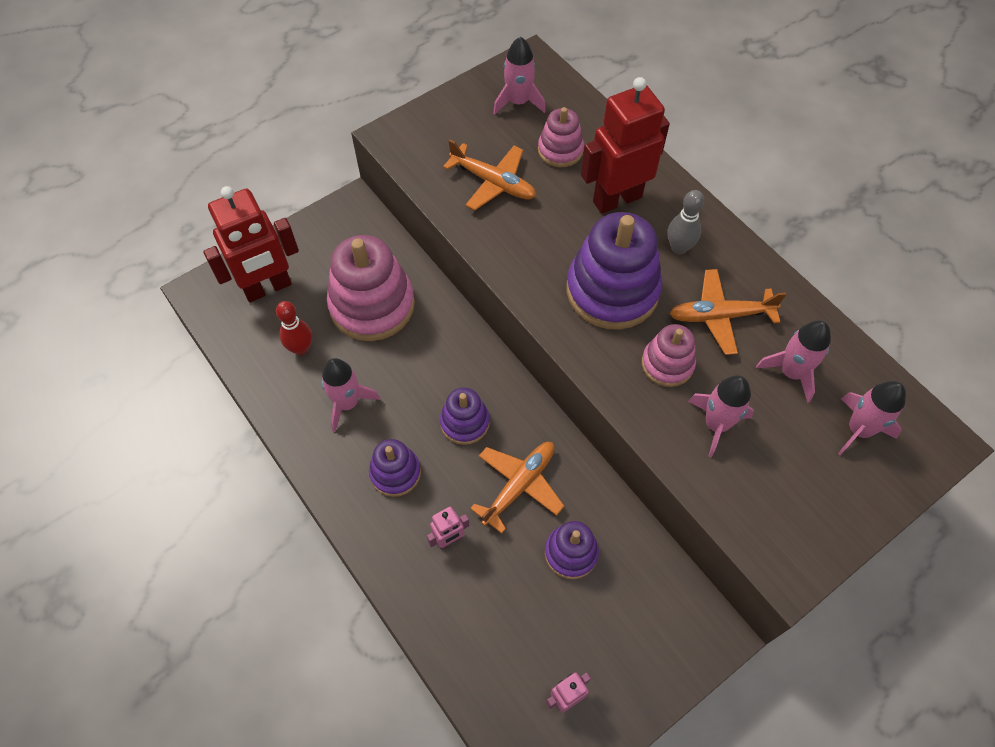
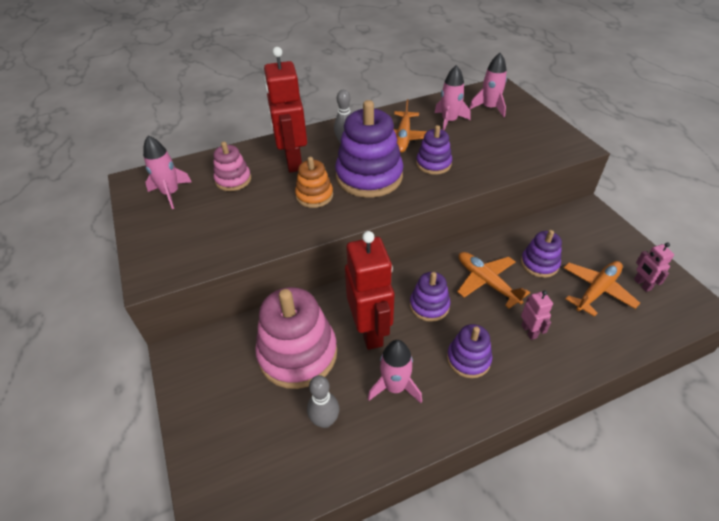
camera: 75 degrees left, 15 degrees down
(268, 288) = (241, 445): red robot -> red robot (370, 331)
(301, 348) = (325, 420): red bowling pin -> grey bowling pin
(493, 182) = (243, 219): orange plane -> orange plane (596, 291)
(555, 240) = (314, 196): none -> orange stacking toy
(667, 364) = (433, 164): pink stacking toy -> purple stacking toy
(716, 424) = (480, 153): pink rocket -> none

